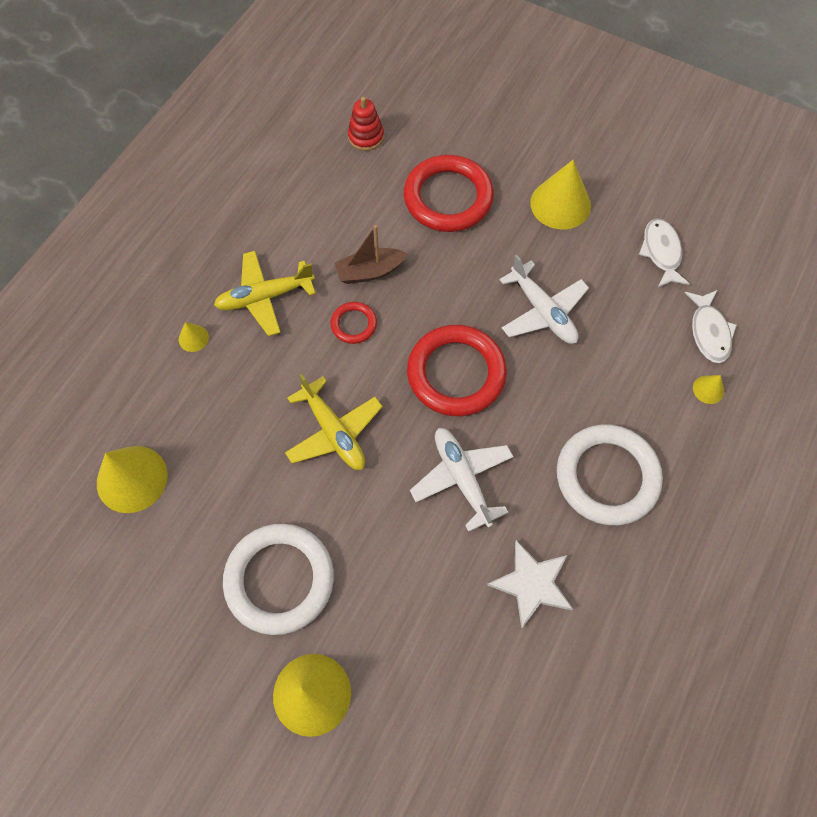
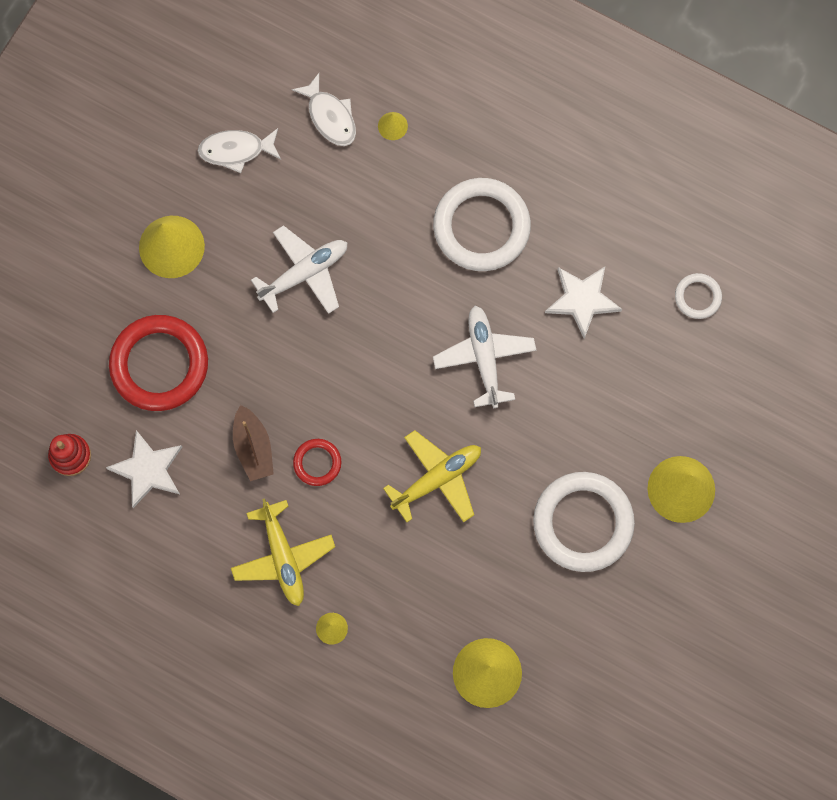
camera: 90 degrees left, 10 degrees up
(351, 192) = (148, 469): none -> white star
(456, 373) = (374, 361): red ring -> none
(462, 478) = (484, 358): white plane -> white plane turned 105 degrees clockwise
(544, 723) = (697, 297): none -> white ring
(709, 332) = (330, 116): white fish -> white fish turned 60 degrees clockwise

